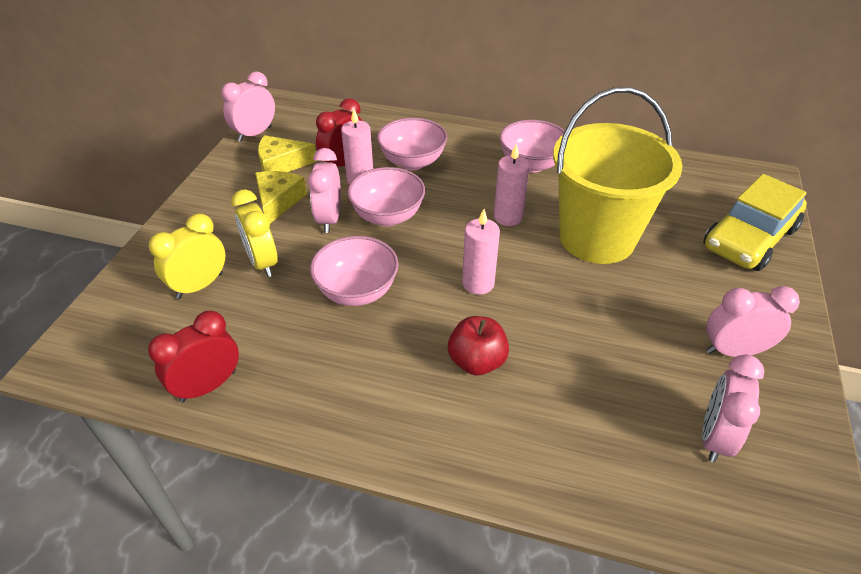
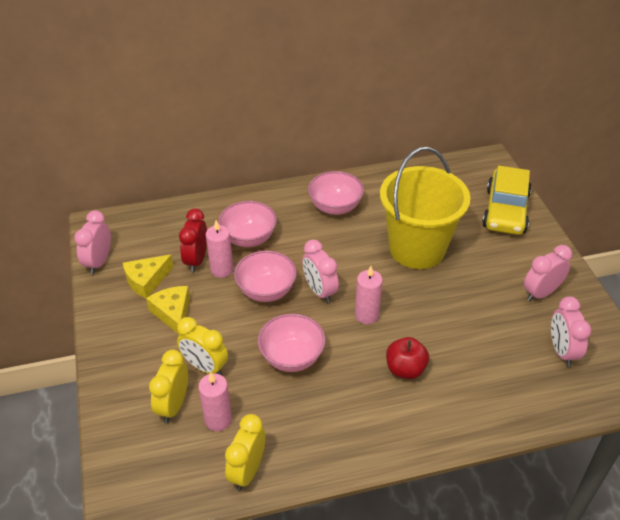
camera: 30 degrees left, 0 degrees up
(208, 386) = (247, 471): red clock -> yellow clock
(329, 219) = (225, 311): pink clock -> pink clock (319, 291)
(508, 217) = (349, 256): pink candle -> pink candle (218, 420)

